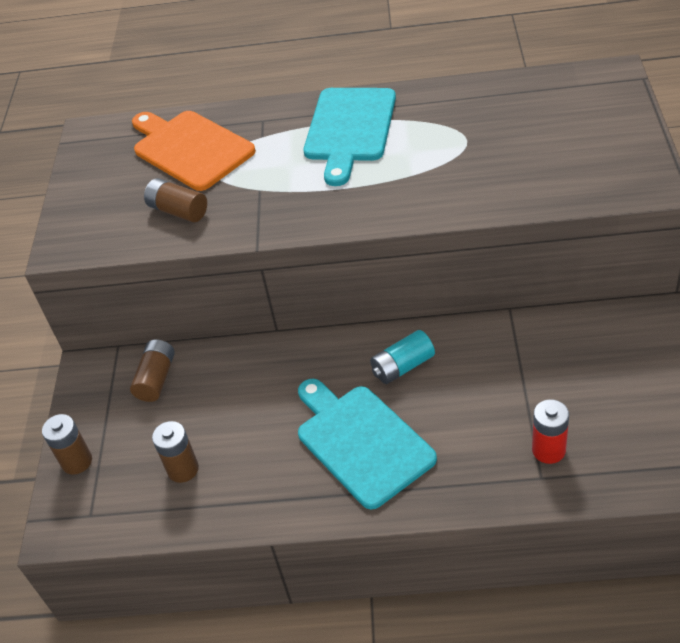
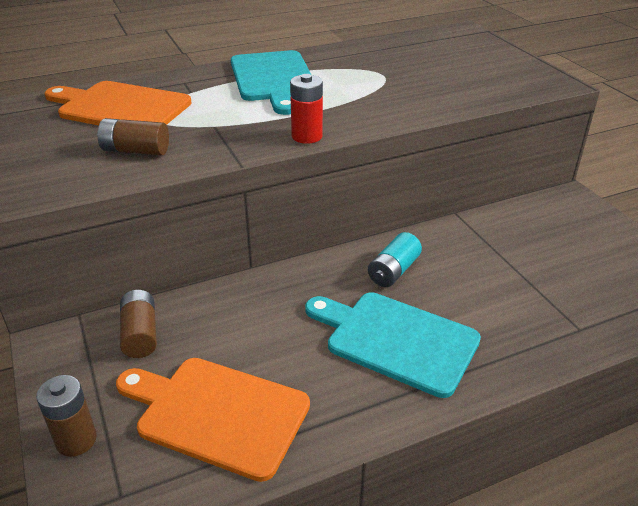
camera: 30 degrees left, 10 degrees down
(183, 469) = (217, 414): brown battery -> orange cutting board
(548, 450) = (569, 306): red battery -> red battery (307, 136)

